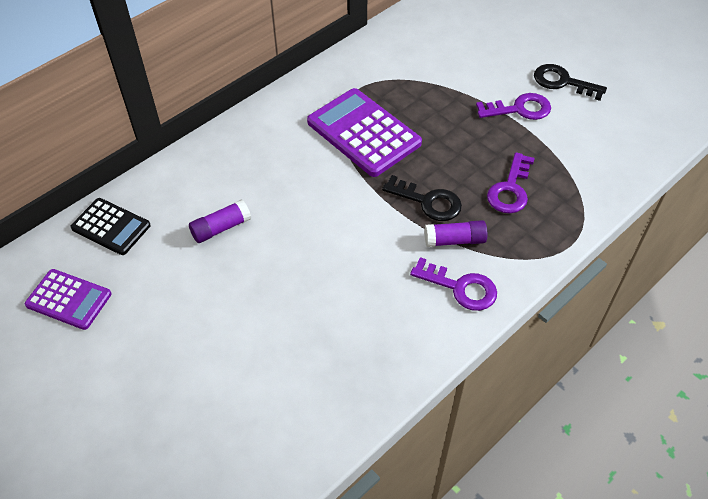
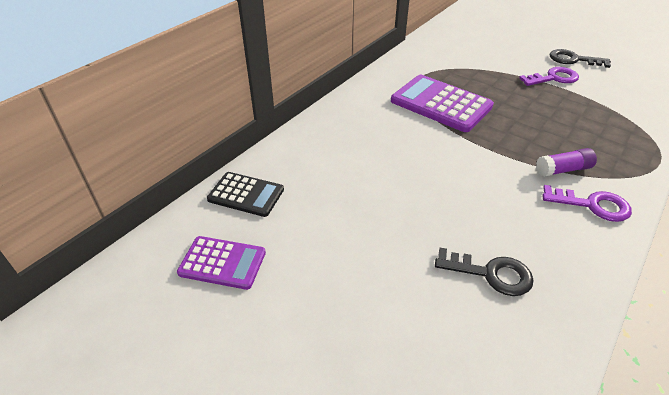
camera: 10 degrees left, 10 degrees down
(221, 228) = (351, 184): purple glue stick -> none
(428, 201) = (522, 144): black key -> black key (491, 273)
(510, 189) = (583, 129): purple key -> none

